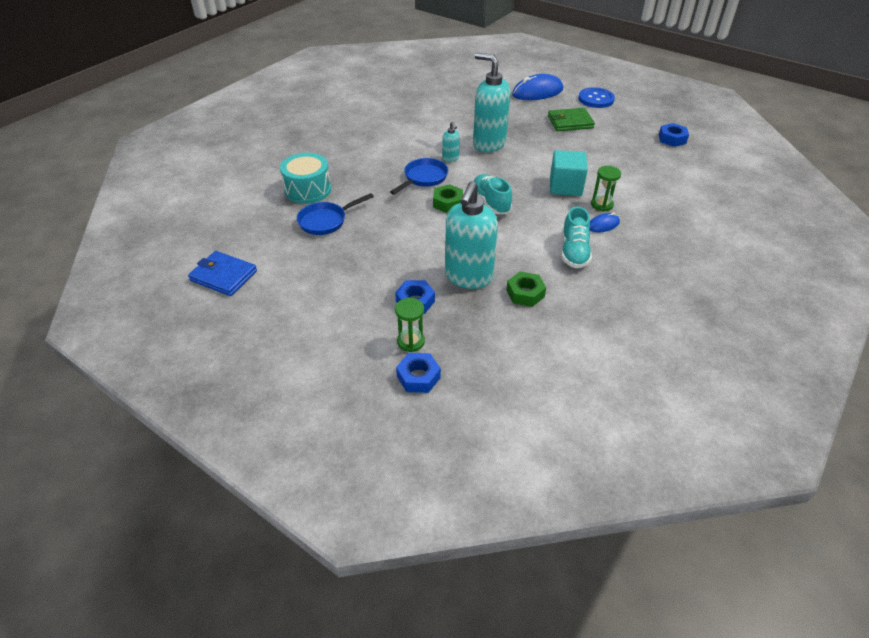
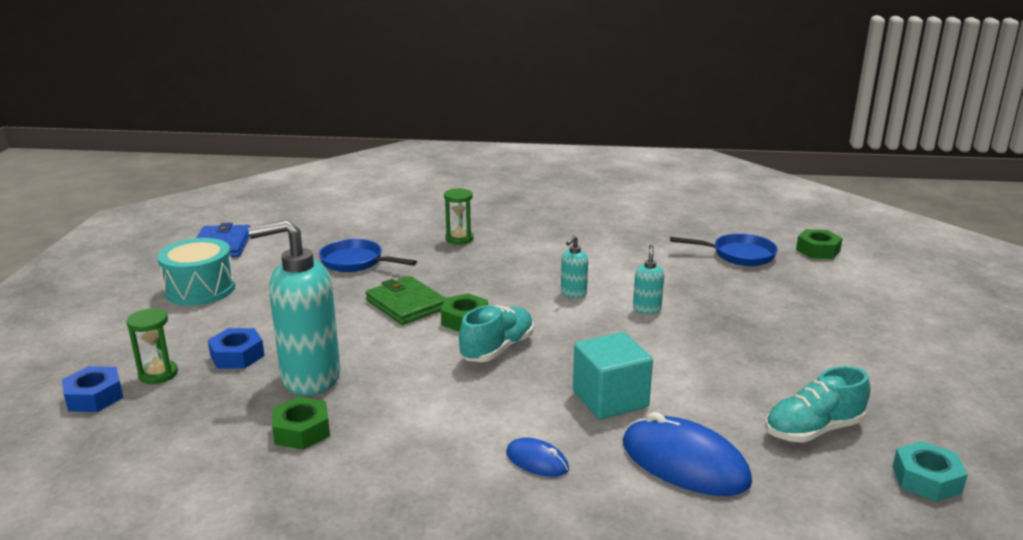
camera: 60 degrees right, 20 degrees down
(308, 190) = (407, 236): turquoise drum -> turquoise drum (200, 289)
(423, 178) = (504, 289): blue pan -> blue pan (738, 255)
(473, 76) = (818, 250): none -> green nut
(488, 144) = (646, 309): turquoise soap dispenser -> turquoise soap dispenser, size x0.44
(537, 92) = (859, 307): blue mouse -> blue mouse (684, 463)
(570, 122) = (812, 357): green wallet -> green wallet (406, 304)
(574, 252) = (436, 449): turquoise shoe -> turquoise shoe (813, 430)
(596, 99) = (931, 363): blue button -> none
(601, 205) = (595, 446): green hourglass -> green hourglass (459, 239)
(672, 139) = (926, 479): blue nut -> turquoise nut

